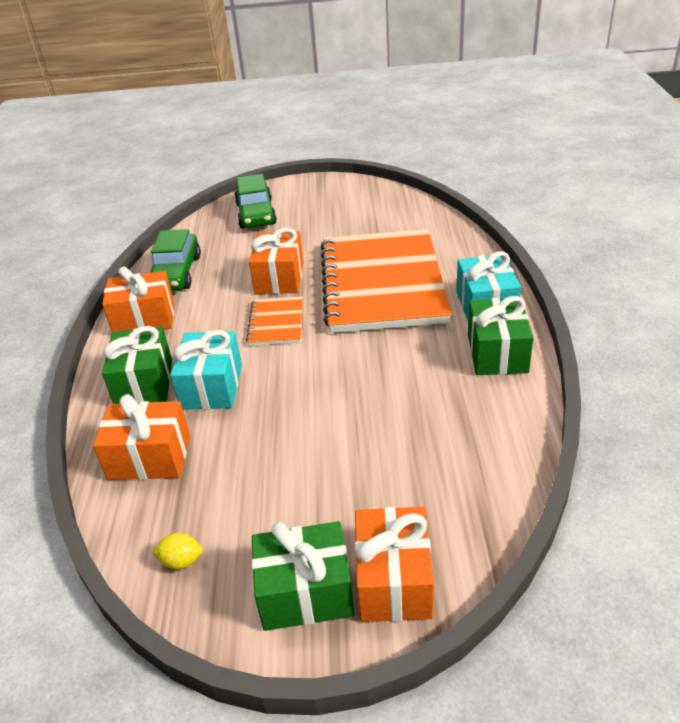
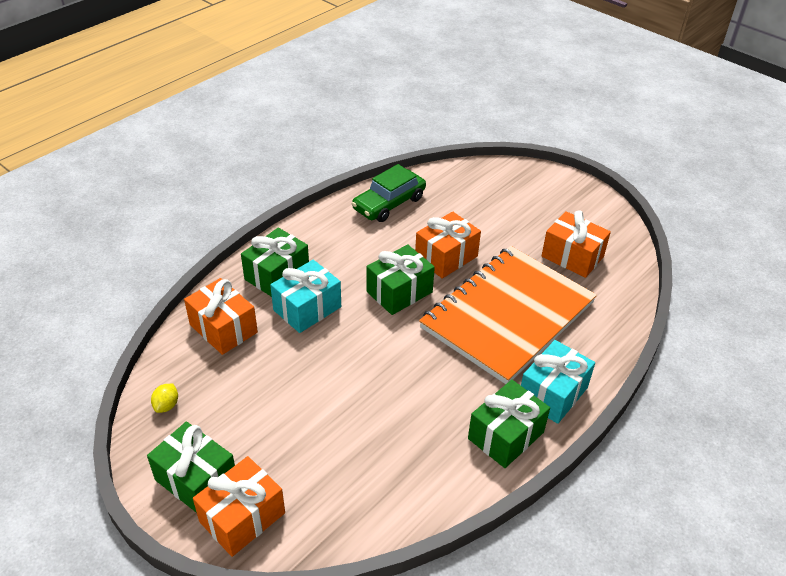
camera: 40 degrees right, 5 degrees up
(144, 319) = (329, 227): orange gift -> orange gift (572, 257)
(181, 561) = (166, 405): yellow lemon -> yellow lemon turned 60 degrees clockwise
(256, 214) = (501, 188): green car -> none
(276, 323) = (399, 292): orange notebook -> green gift

